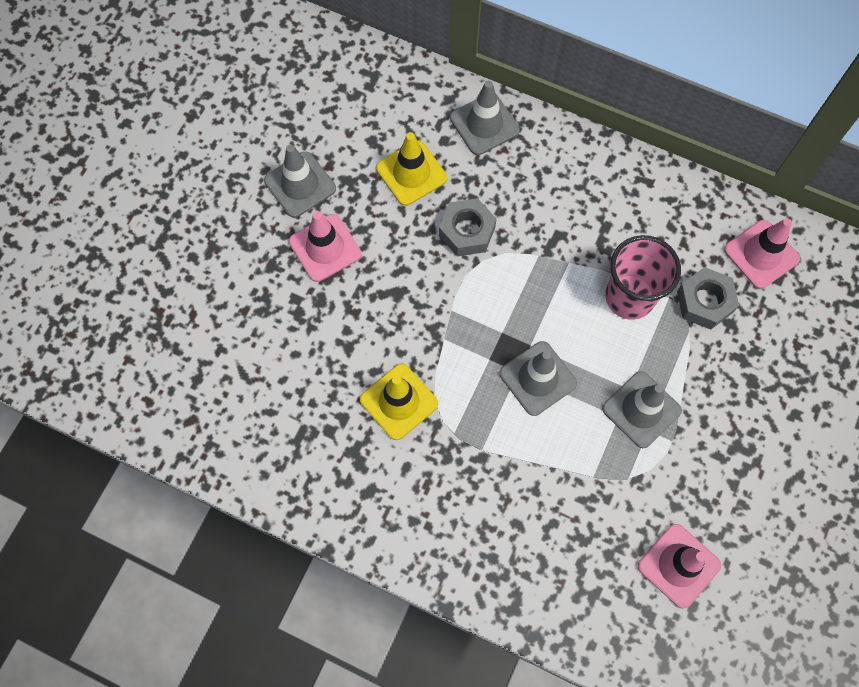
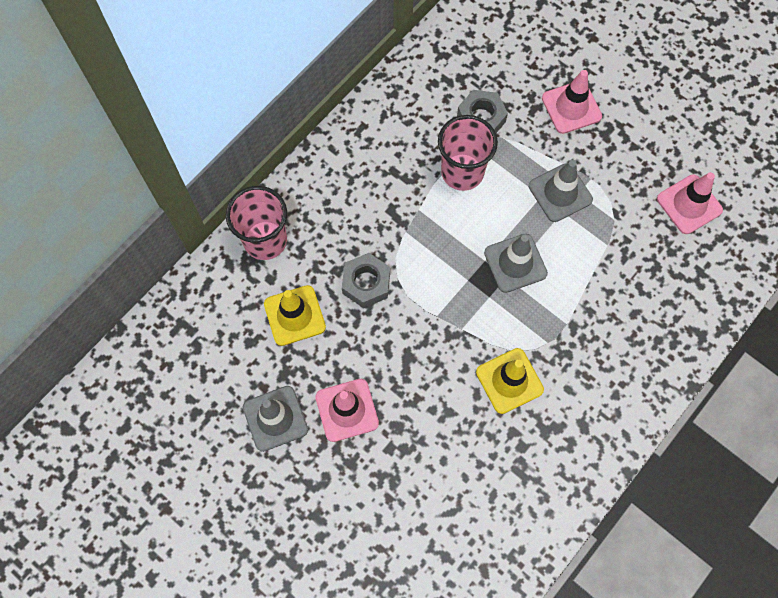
camera: 75 degrees left, 0 degrees up
(484, 124) = (265, 240): grey traffic cone -> pink cup
(761, 254) = (451, 65): pink traffic cone -> pink traffic cone (571, 107)

